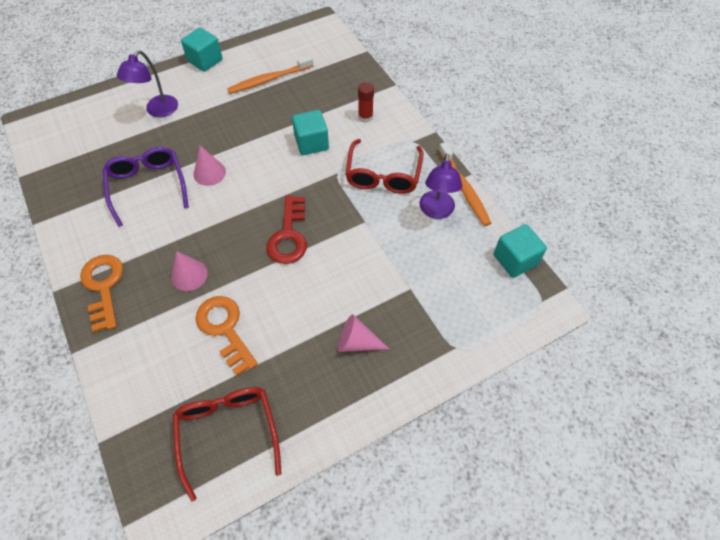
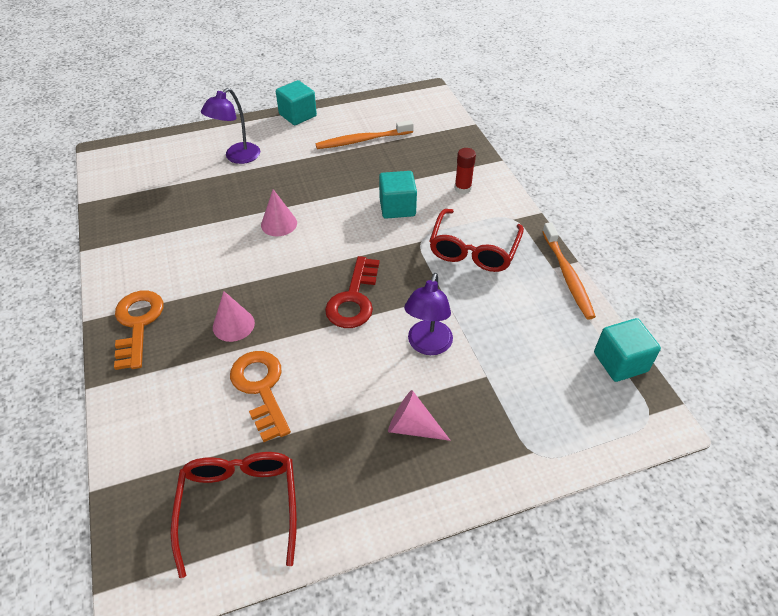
camera: 10 degrees right, 10 degrees down
(148, 186) = (209, 229): purple glasses -> none
(436, 211) = (530, 296): purple lamp -> purple lamp (427, 345)

